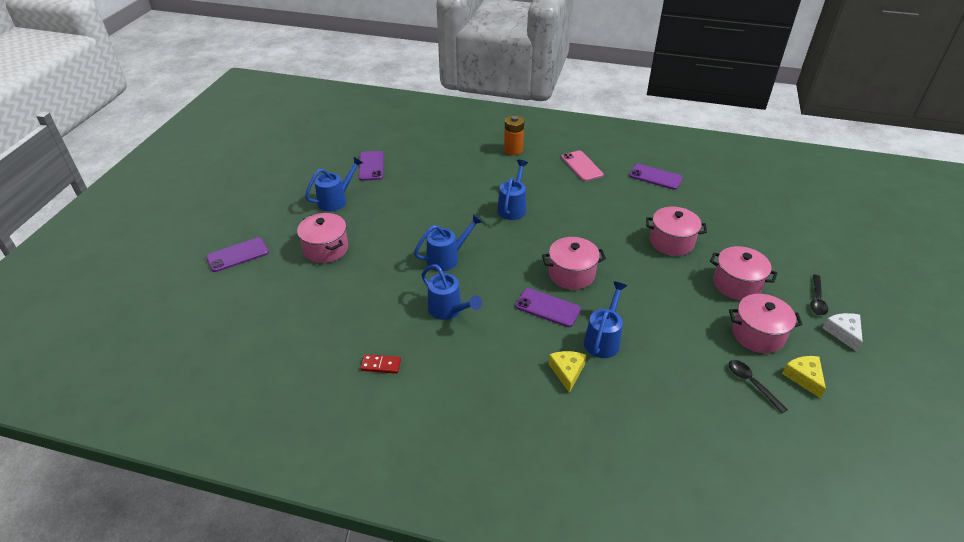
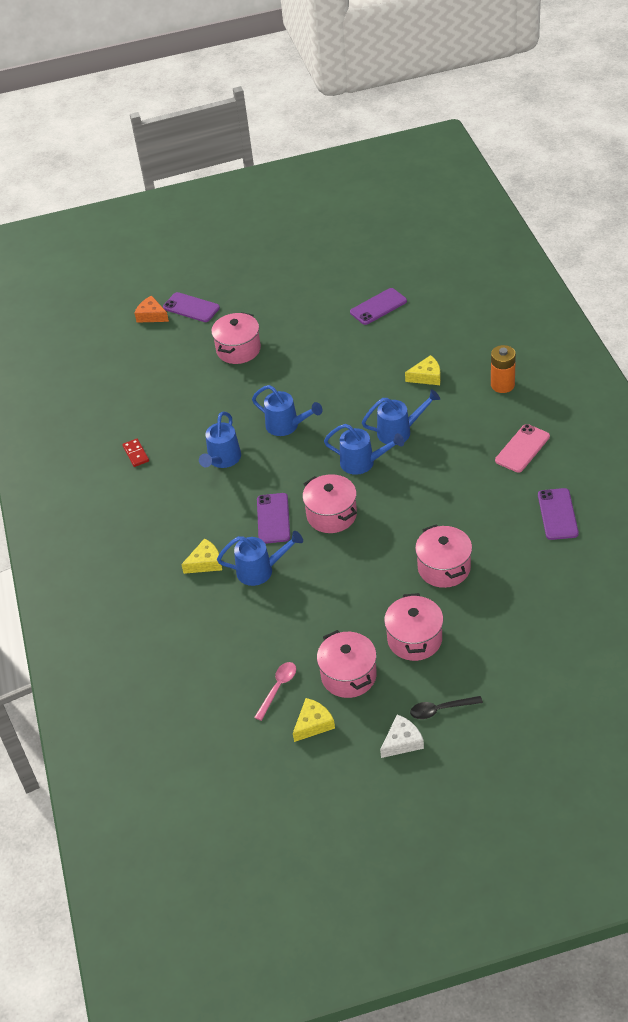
camera: 65 degrees right, 5 degrees up
(212, 282) = (151, 315): none -> orange cheese
(336, 200) = (307, 316): blue watering can -> blue watering can (362, 463)
(470, 175) = (427, 376): none -> yellow cheese
(752, 384) = (278, 688): black spoon -> pink spoon

